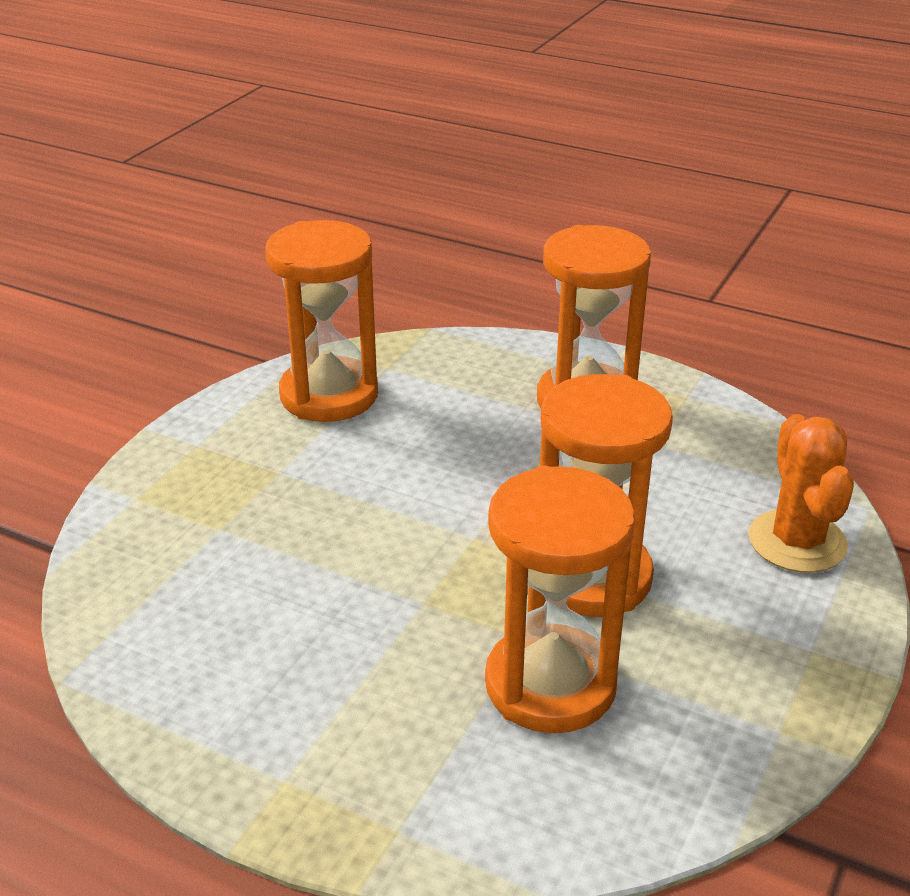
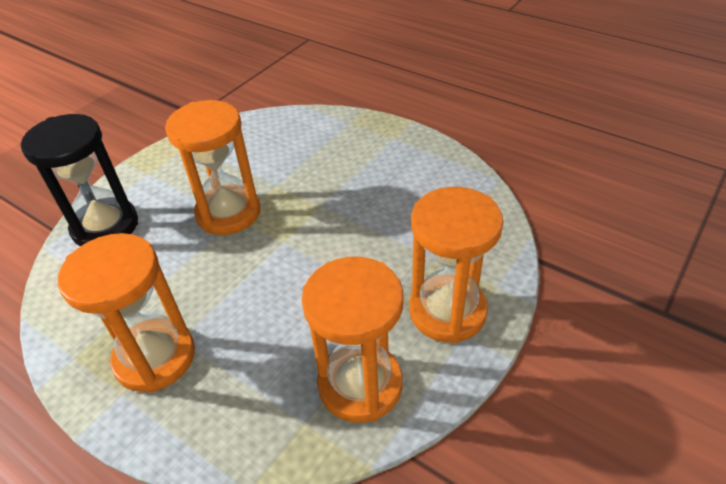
camera: 170 degrees left, 10 degrees up
(550, 684) = (273, 165): orange hourglass -> orange hourglass (447, 311)
(797, 542) = (105, 226): orange cactus -> black hourglass

